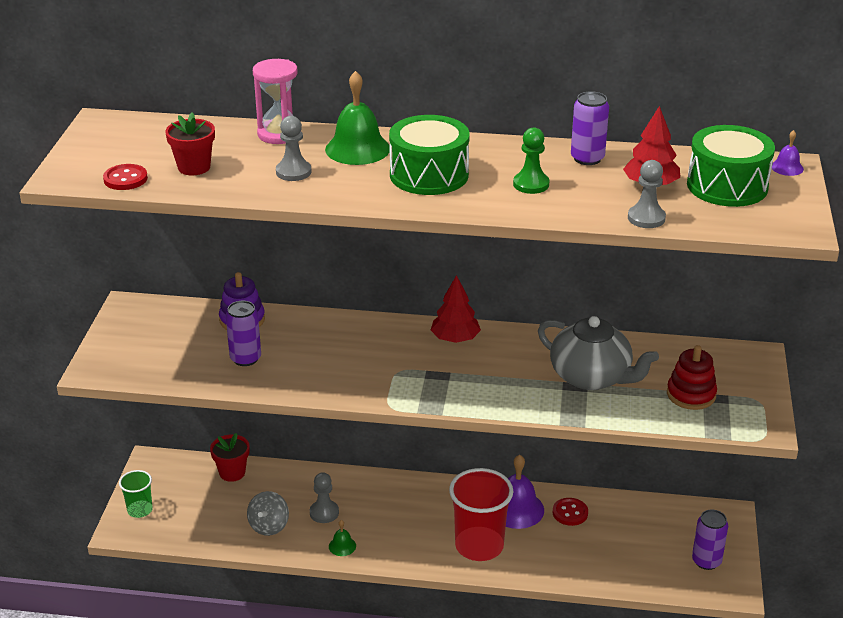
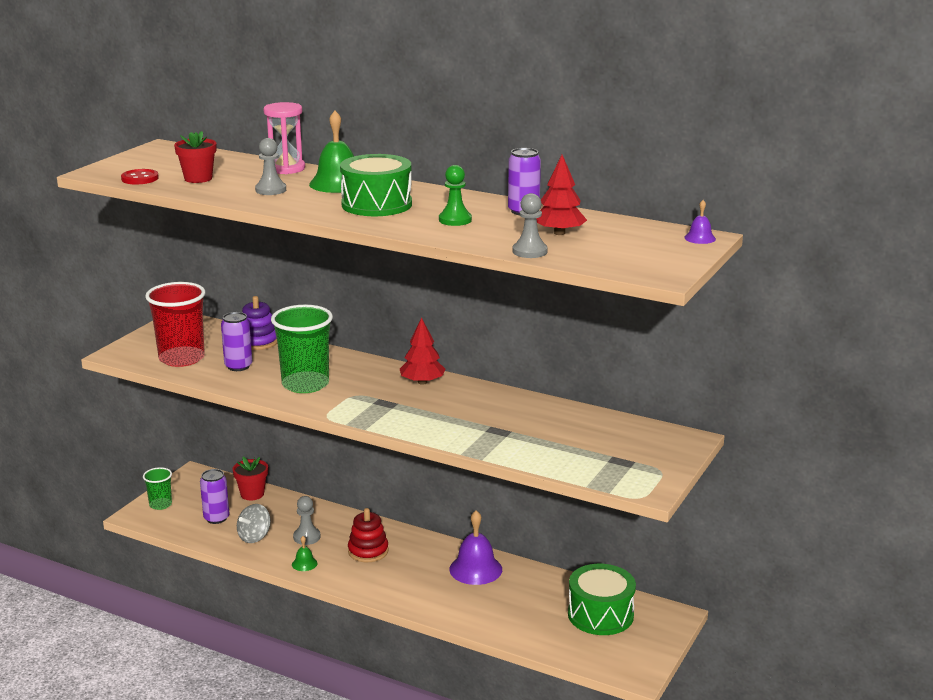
camera: 20 degrees right, 10 degrees down
(336, 368) = (305, 384): none -> green cup
(479, 546) = (422, 589): red cup -> red cup (181, 358)
(570, 513) = (522, 582): red button -> none
(591, 377) = (519, 427): grey teapot -> none
(691, 394) = (600, 455): red stacking toy -> red stacking toy (368, 551)
(706, 561) = (626, 646): purple can -> purple can (216, 518)
(727, 186) = (628, 242): green drum -> green drum (600, 615)

